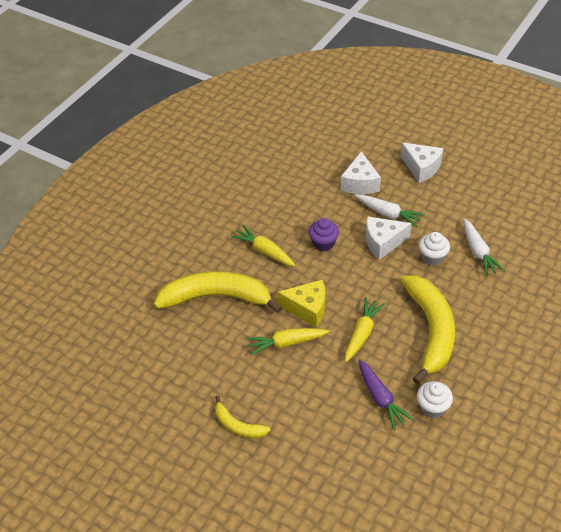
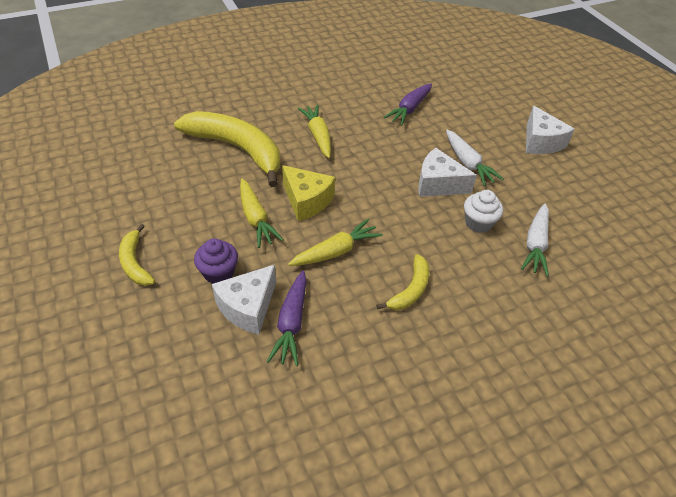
camera: 30 degrees right, 0 degrees up
(286, 343) = (256, 219): yellow carrot -> yellow carrot turned 135 degrees counterclockwise
(309, 189) = (409, 109): none -> purple carrot
(323, 243) = (378, 156): purple cupcake -> purple cupcake (219, 273)
(360, 183) = (464, 126): white cheese -> white cheese (248, 307)
(431, 330) = (410, 290): yellow banana -> yellow banana, size x0.49
(432, 407) = (336, 368): white cupcake -> none

